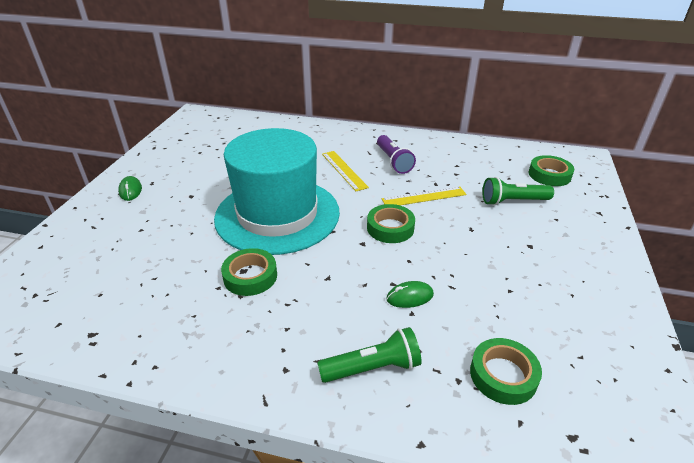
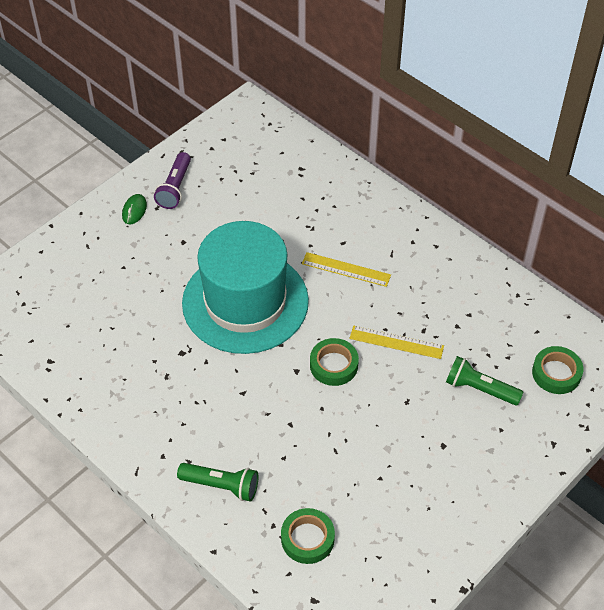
camera: 30 degrees right, 15 degrees up
(250, 276) = (184, 361): green tape -> none
(344, 170) = (346, 269): yellow ruler -> yellow ruler turned 75 degrees counterclockwise
(393, 161) = (406, 279): purple flashlight -> purple flashlight (175, 188)
(409, 297) = (293, 443): green mouse -> none

